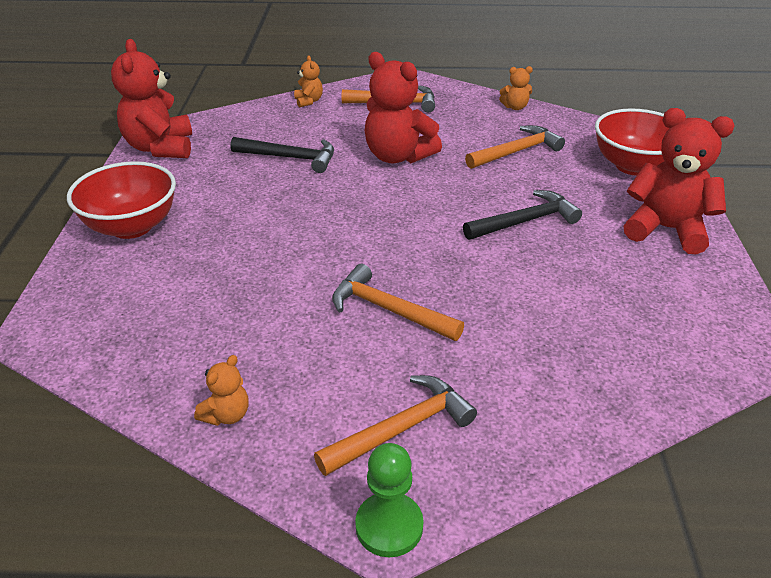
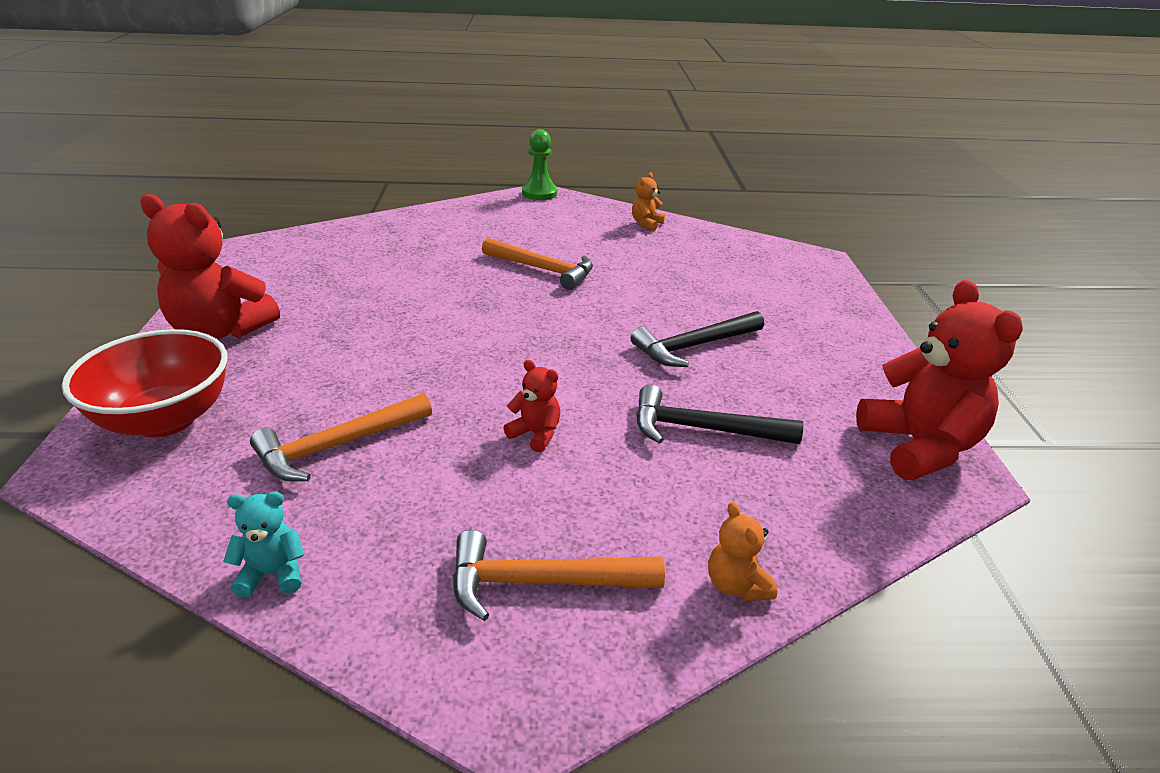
camera: 175 degrees right, 5 degrees down
(132, 226) = (833, 333): red bowl -> none
(398, 156) = (535, 434): red teddy bear -> red teddy bear, size x0.47
(401, 428) = (532, 218): orange hammer -> none
(515, 107) = (273, 573): orange teddy bear -> turquoise teddy bear
(525, 221) = (383, 340): black hammer -> black hammer (694, 346)

